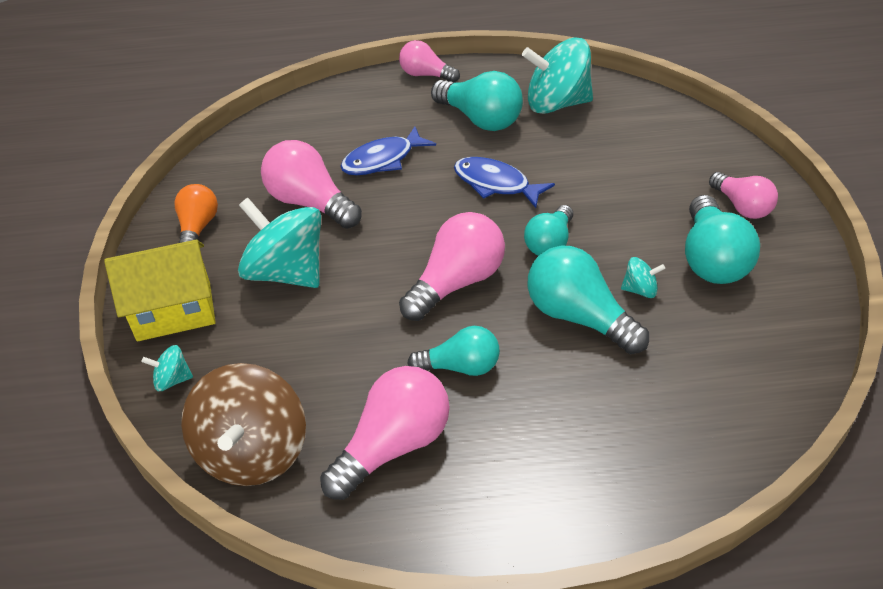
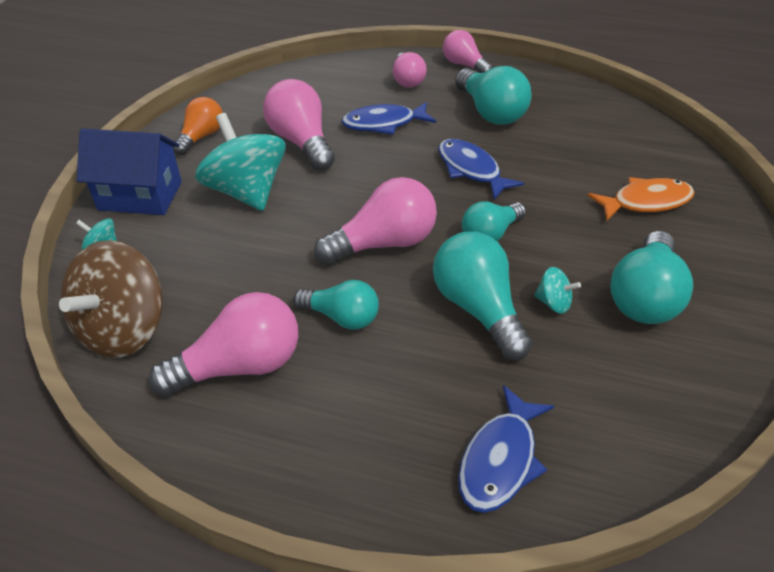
camera: 20 degrees right, 0 degrees up
(174, 311) = (140, 196): yellow house -> blue house
(556, 104) = (569, 117): turquoise spinning top -> none
(667, 170) = (646, 202): none -> orange fish
(672, 443) = (500, 459): none -> blue fish
(741, 207) = (705, 256): pink light bulb -> pink light bulb (407, 80)

